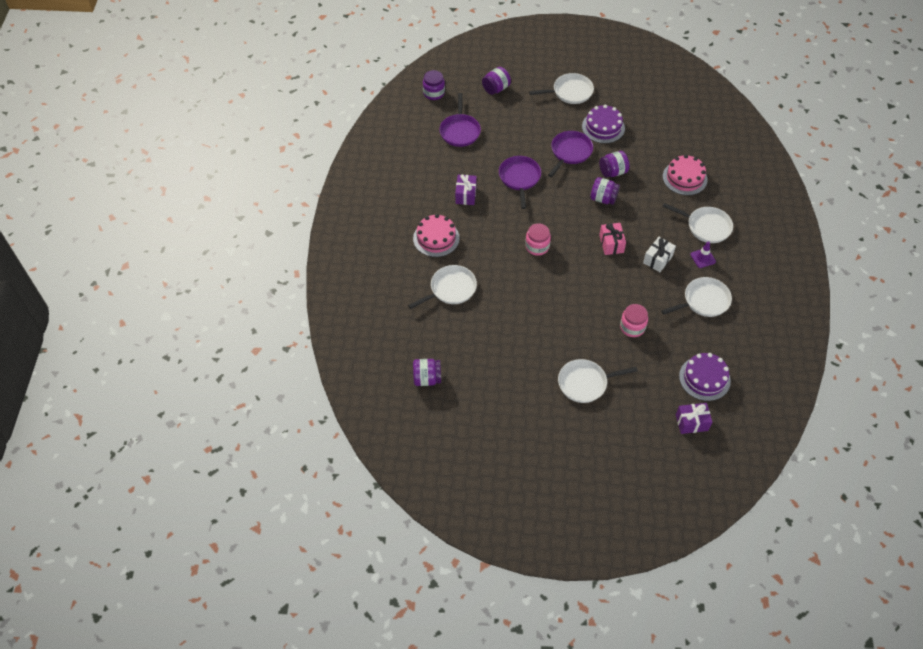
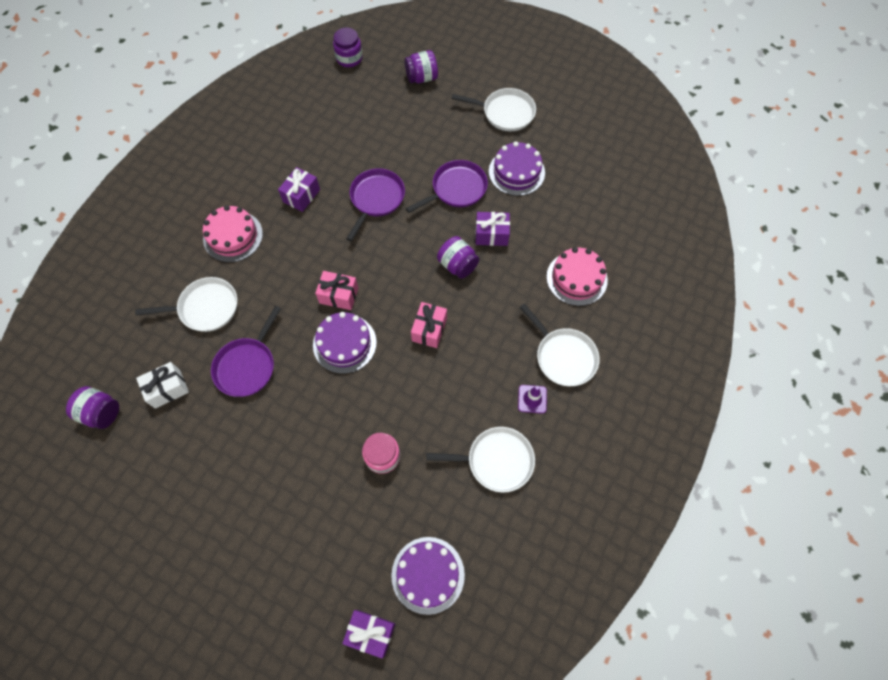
camera: 25 degrees right, 10 degrees up
(460, 131) = (347, 114): purple pan -> purple pan (247, 366)
(537, 246) = (339, 295): pink jar -> pink gift
(561, 273) = (344, 343): none -> purple cake
(585, 383) = (275, 507): white pan -> none
(612, 172) = (491, 234): purple jar -> purple gift
(657, 259) = (473, 375): white gift -> white gift (167, 389)

